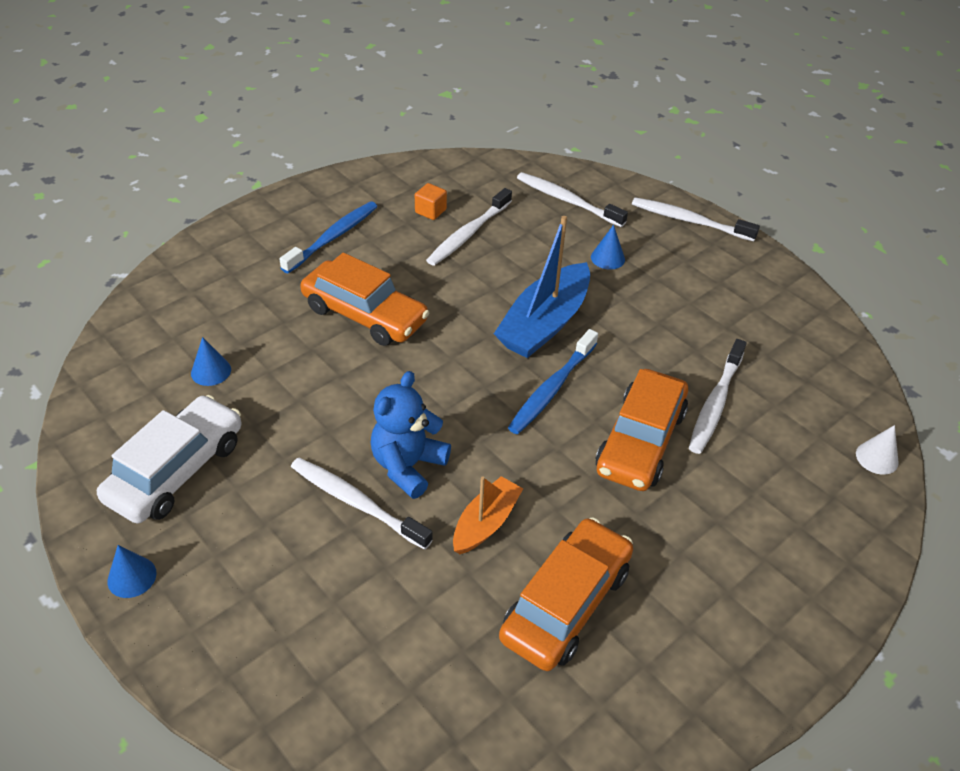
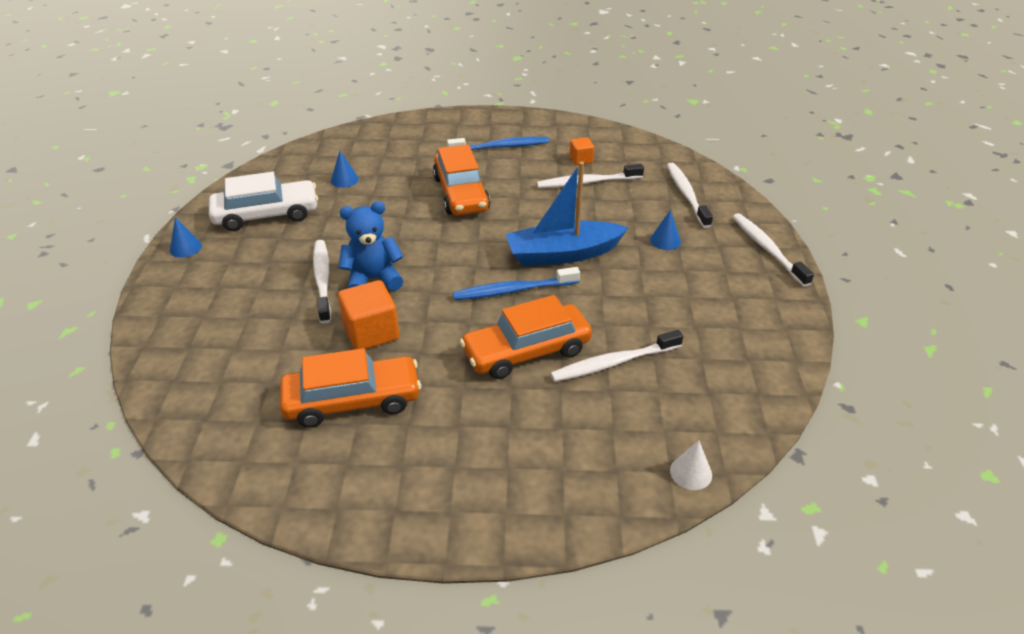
camera: 45 degrees right, 5 degrees down
(486, 523) = (371, 332): orange boat -> orange cube

